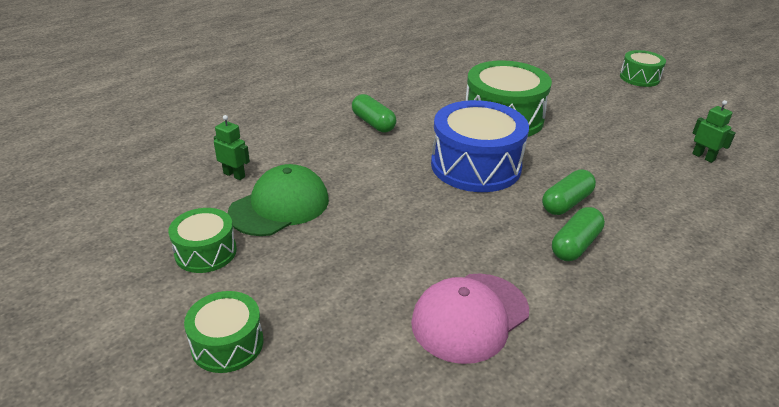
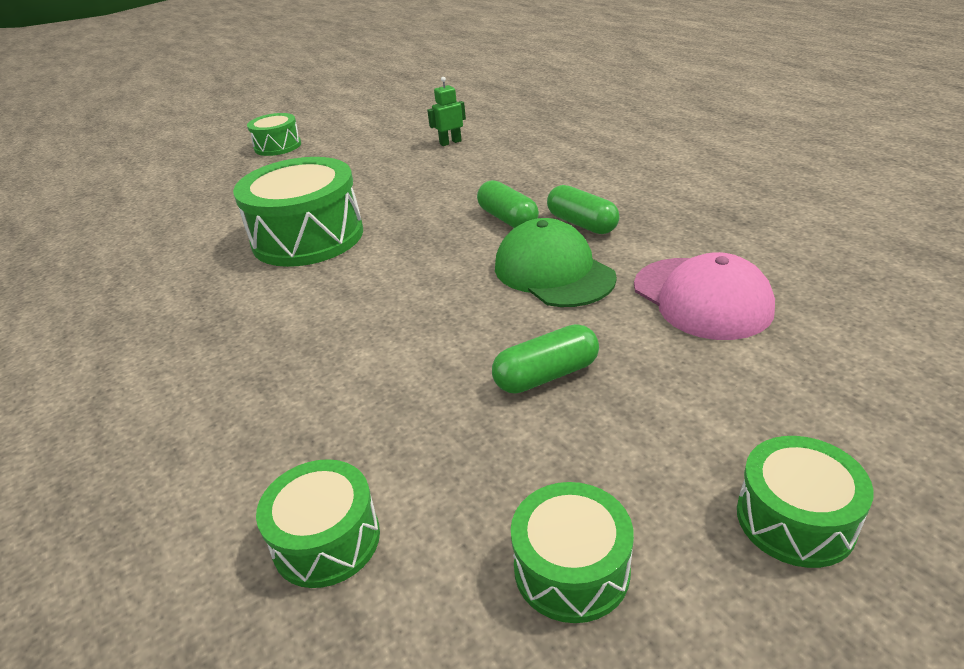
camera: 75 degrees left, 0 degrees up
(234, 175) = (326, 540): green robot -> green drum
(280, 206) = (452, 466): green cap -> green cap (553, 272)
(373, 123) = (245, 350): green capsule -> green capsule (546, 375)
(475, 166) = (411, 268): blue drum -> none

